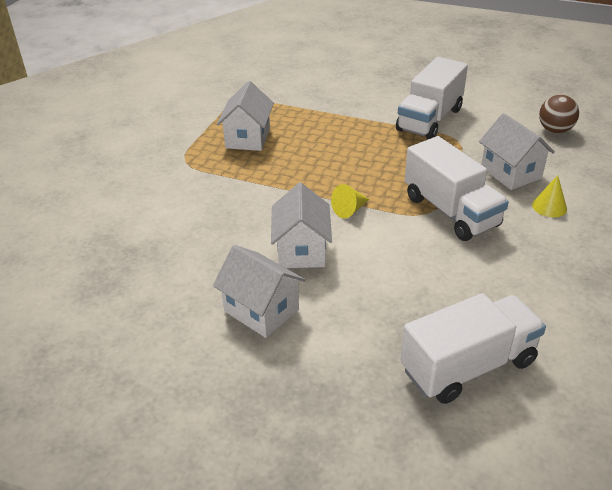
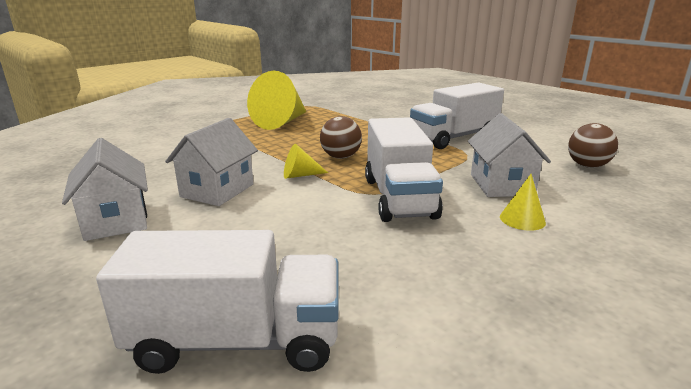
camera: 25 degrees right, 15 degrees down
(248, 138) = (281, 122): white house -> yellow cone
(359, 175) = (340, 157): none -> brown ball

